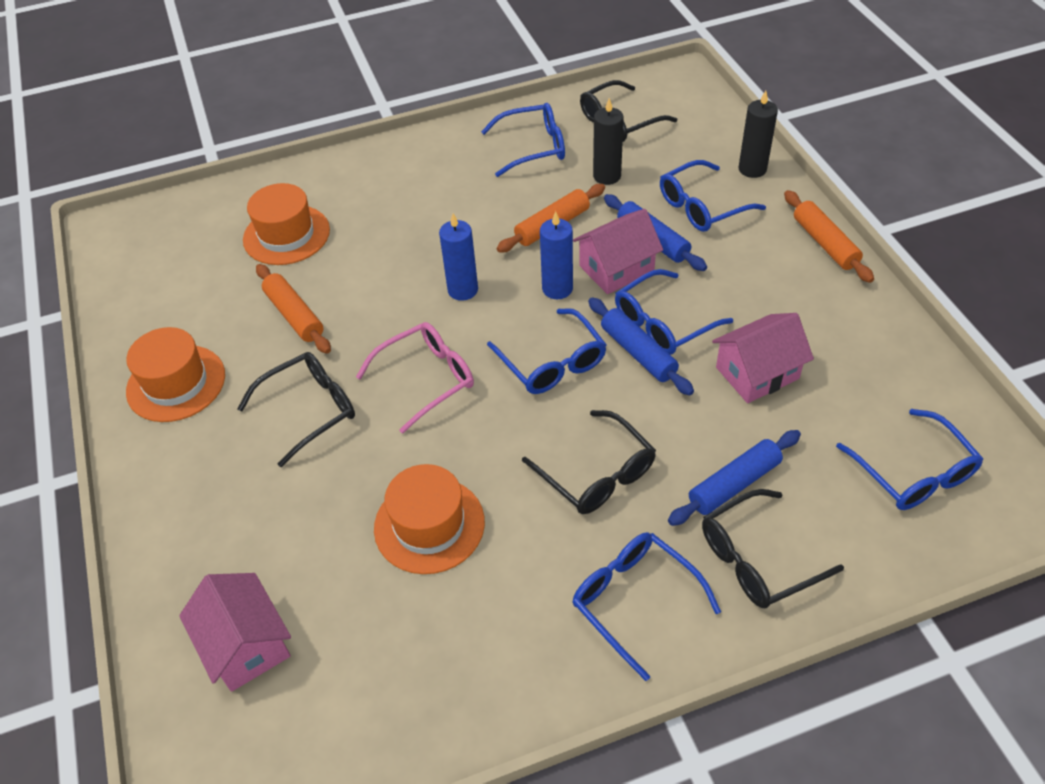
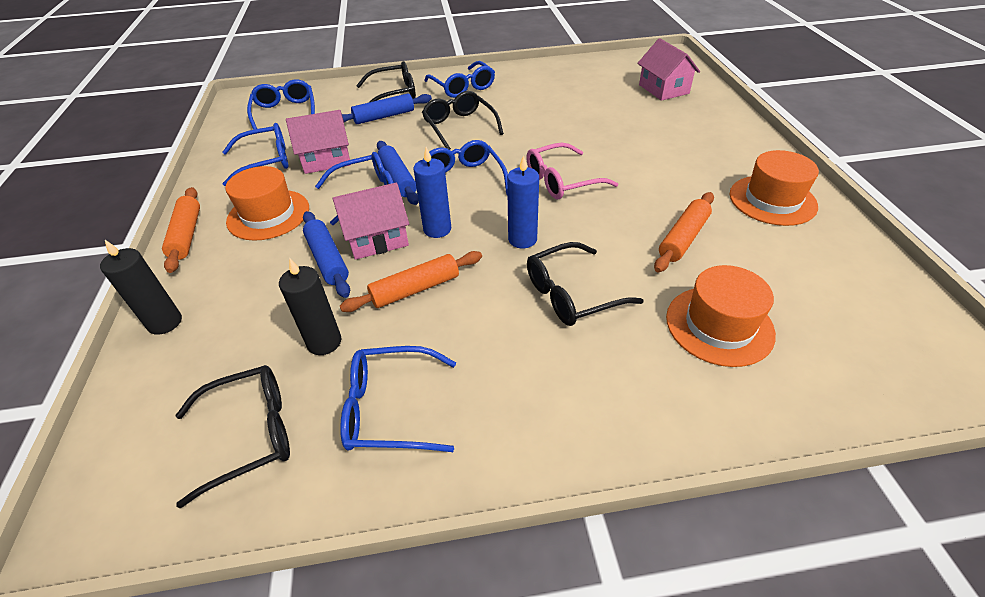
camera: 170 degrees left, 5 degrees down
(294, 315) = (683, 238): orange rolling pin -> orange rolling pin turned 60 degrees clockwise
(309, 410) = (652, 173): black glasses -> black glasses (572, 294)
(429, 525) = (565, 117): orange hat -> orange hat (268, 214)
(702, 206) = (255, 286): blue glasses -> blue glasses (265, 161)

